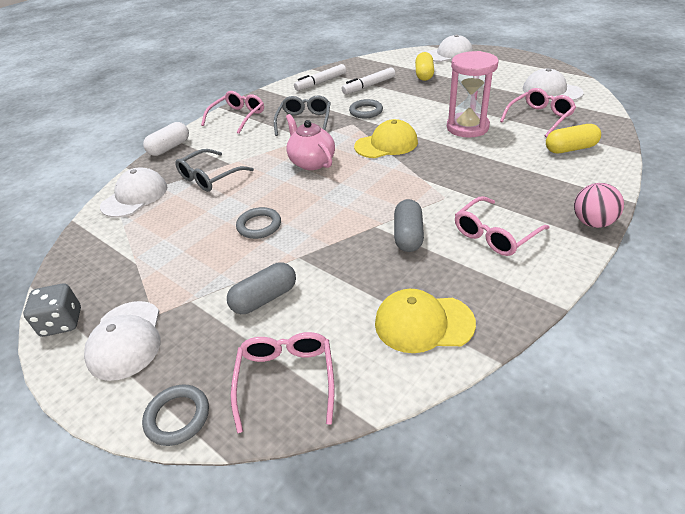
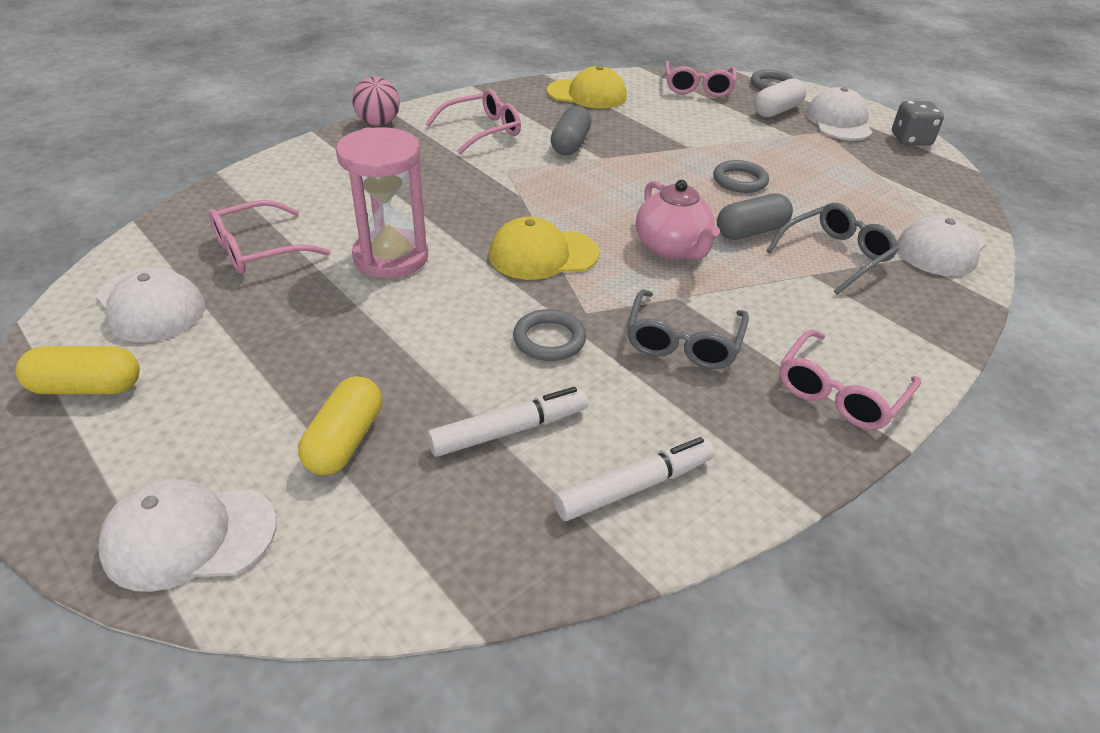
camera: 175 degrees left, 0 degrees up
(169, 148) = (951, 334): white capsule -> white capsule (777, 111)
(264, 298) = (721, 126): grey capsule -> grey capsule (751, 231)
(570, 149) = (289, 193): yellow capsule -> yellow capsule (87, 387)

